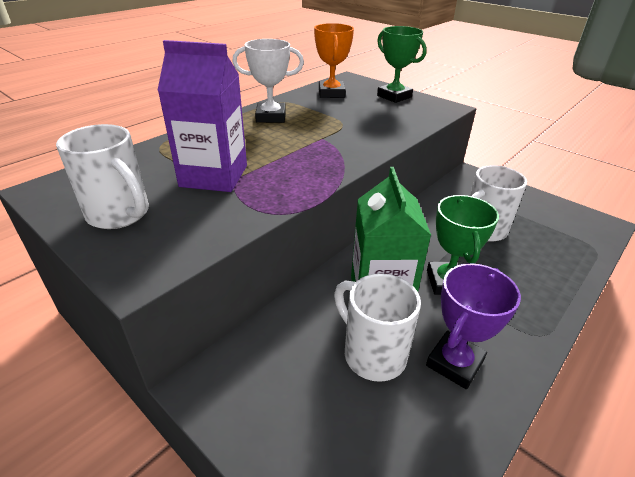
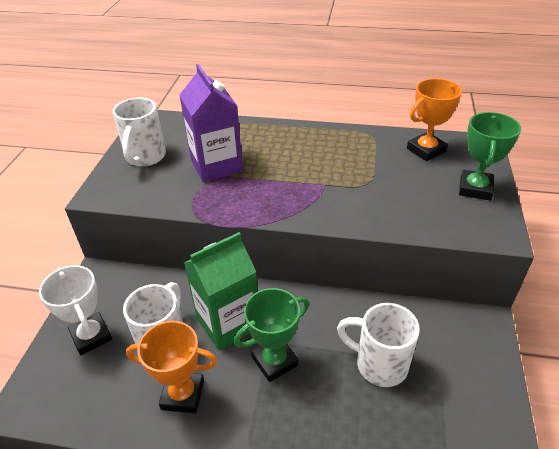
camera: 60 degrees right, 5 degrees up
(271, 117) = (333, 143): white trophy -> white trophy (91, 336)
(454, 363) = (183, 395): purple trophy -> orange trophy

